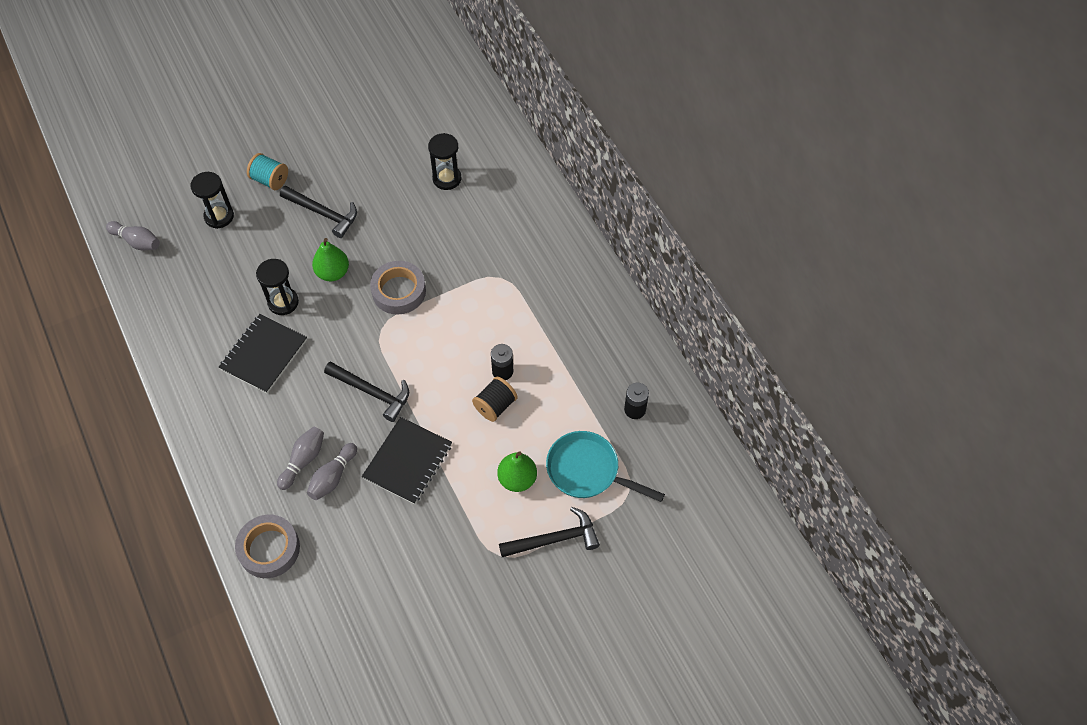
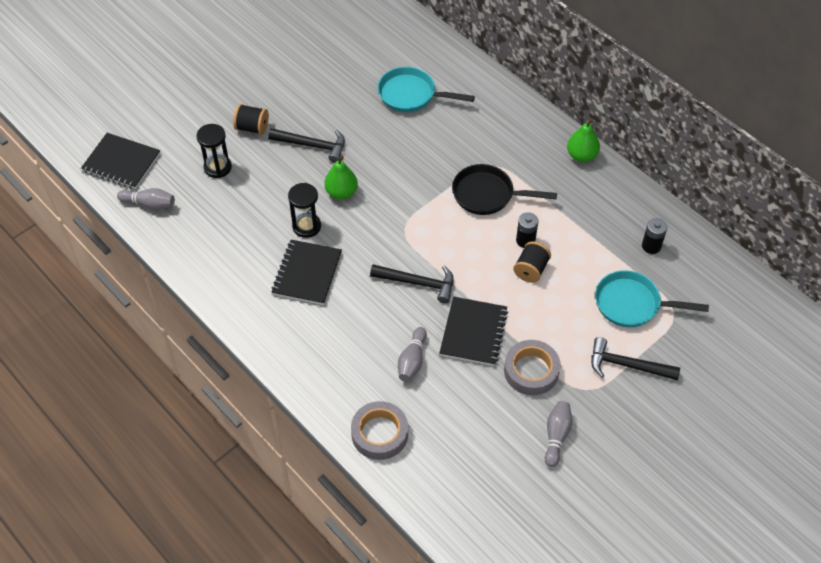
camera: 15 degrees left, 5 degrees down
(127, 190) = (121, 162): none -> black notebook
(270, 180) = (252, 128): turquoise spool -> black spool
(303, 460) = (380, 353): grey bowling pin -> grey bowling pin (556, 436)
(399, 291) = (407, 195): grey tape -> grey tape (531, 371)
(447, 178) = (411, 95): black hourglass -> turquoise pan
(483, 310) = (487, 194): none -> black pan
(517, 479) = (575, 324): green pear -> green pear (581, 155)
(554, 539) = (627, 365): black hammer -> black hammer turned 135 degrees counterclockwise

